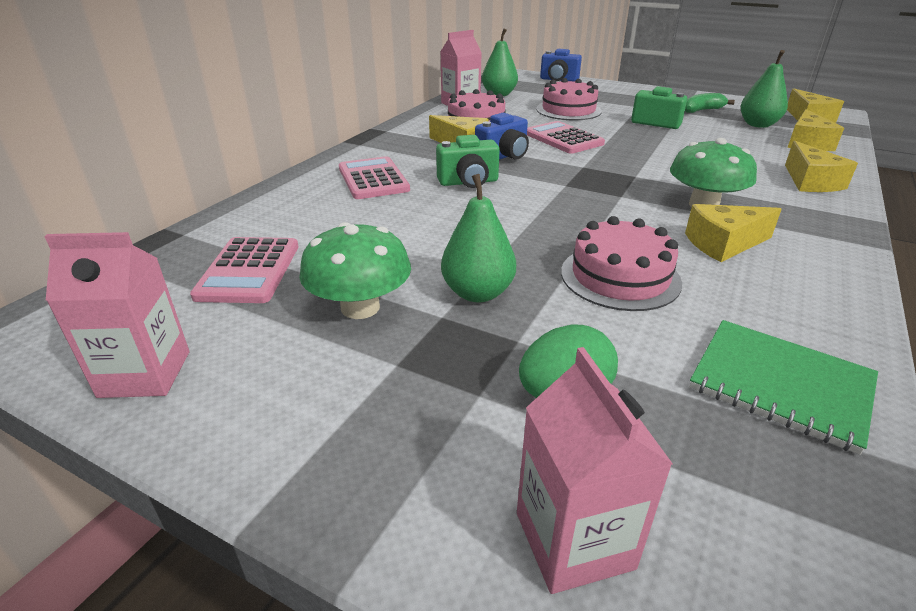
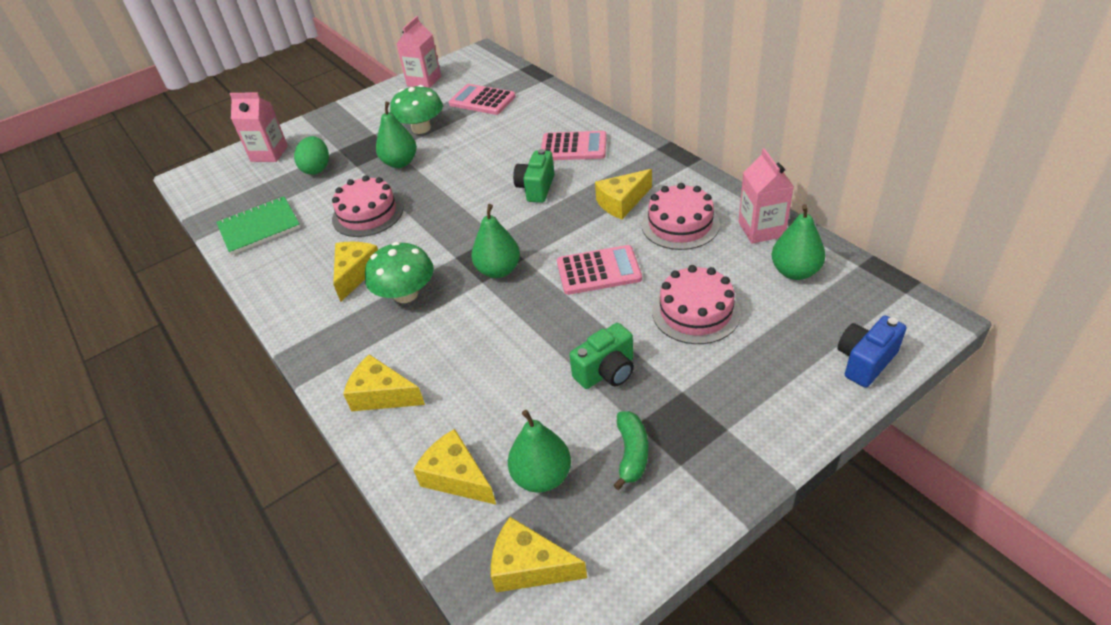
camera: 120 degrees right, 10 degrees up
(503, 156) = (577, 219): blue camera -> none
(612, 172) = (498, 270): none -> green pear

